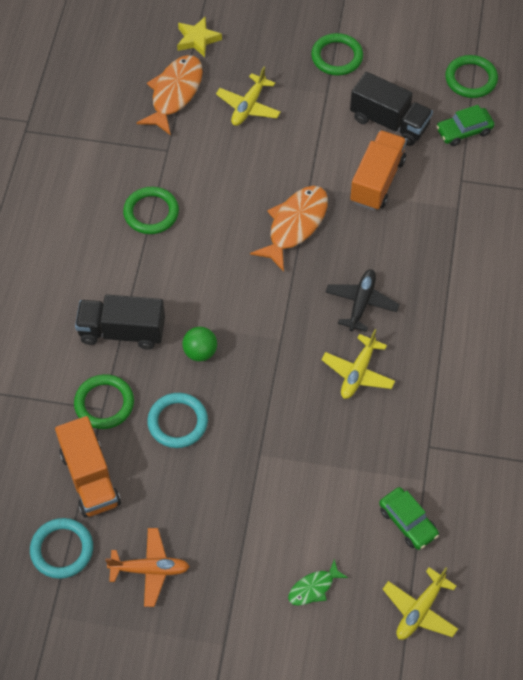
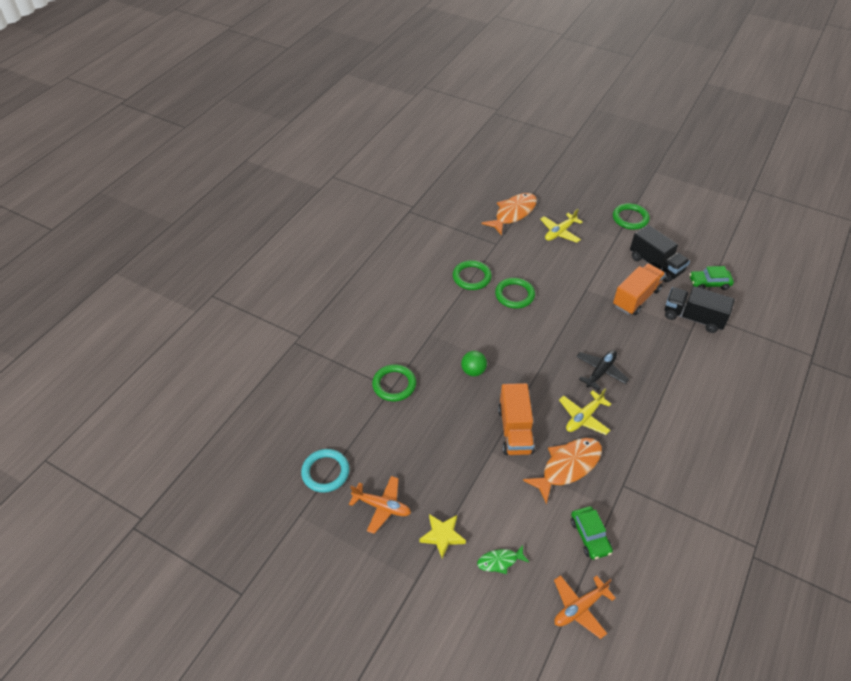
camera: 20 degrees right, 10 degrees down
(90, 478) = (365, 430): orange truck -> orange truck (515, 430)
(122, 332) = (424, 343): black truck -> black truck (693, 318)
(177, 422) = (440, 412): turquoise ring -> none
(197, 39) = (539, 188): yellow star -> yellow star (442, 536)
(295, 225) = (568, 310): orange fish -> orange fish (567, 467)
(420, 610) = (579, 608): yellow plane -> orange plane
(471, 79) = (723, 253): green ring -> green ring (514, 295)

